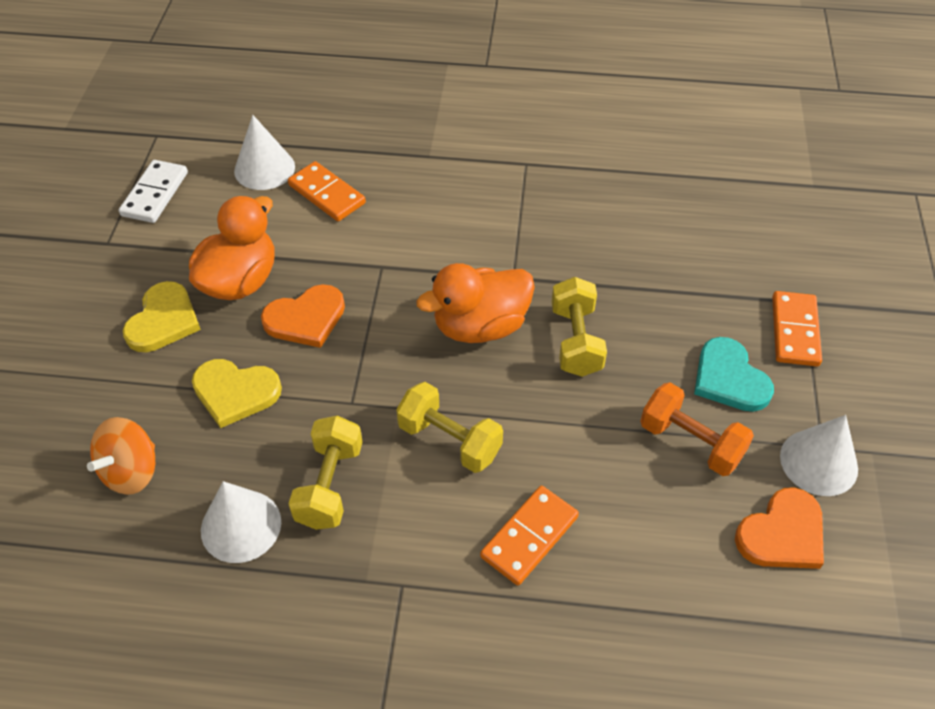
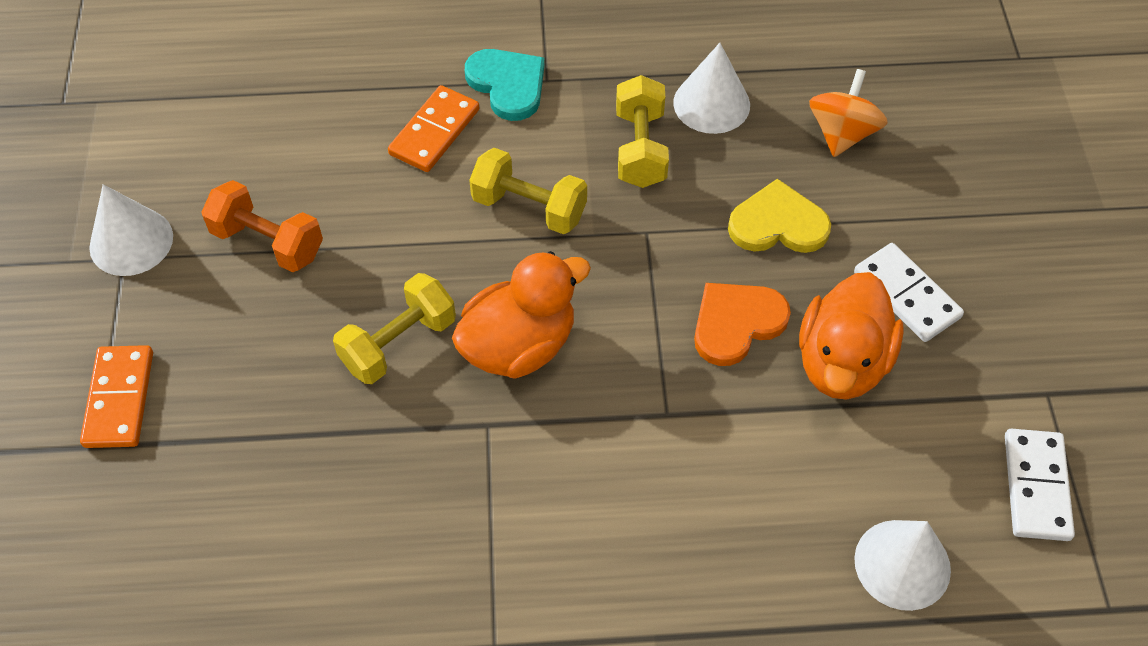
camera: 170 degrees right, 5 degrees up
(163, 320) = (906, 295): yellow heart -> white domino
(327, 194) = (787, 528): orange domino -> none
(575, 341) = (399, 343): yellow dumbbell -> yellow dumbbell turned 60 degrees clockwise
(729, 378) = (214, 322): turquoise heart -> turquoise heart (508, 85)
(782, 534) = (186, 168): orange heart -> none

